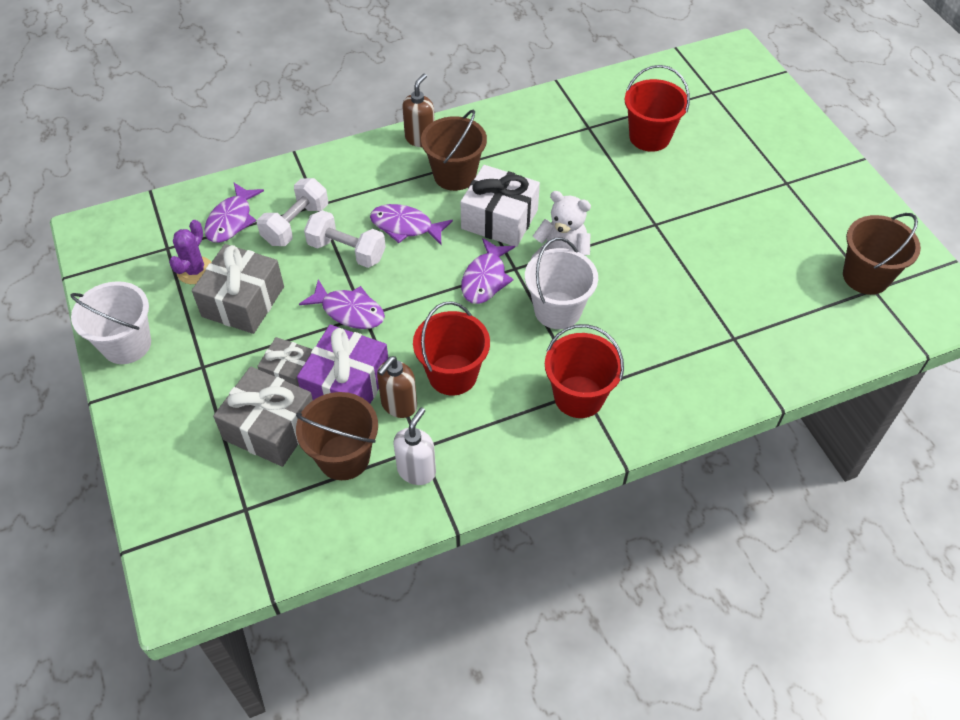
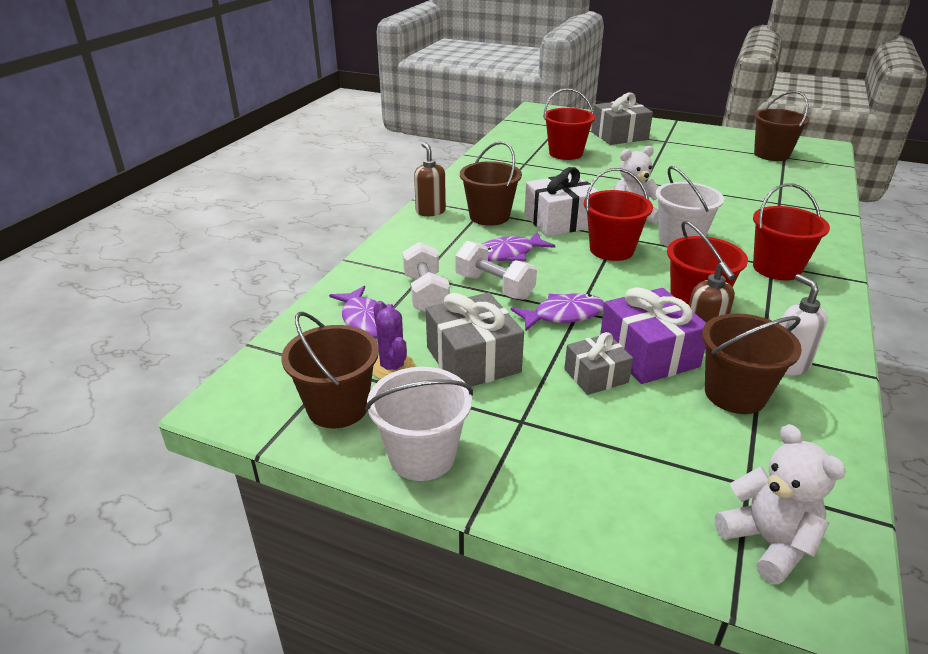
camera: 45 degrees left, 20 degrees down
(132, 277) = (338, 407): none -> brown bucket
(197, 542) = (768, 542): none -> white teddy bear
(270, 428) = (653, 418): grey gift -> grey gift (619, 136)
(347, 251) = (494, 287): white dumbbell -> white dumbbell turned 60 degrees clockwise
(485, 279) = (611, 250): purple fish -> red bucket

